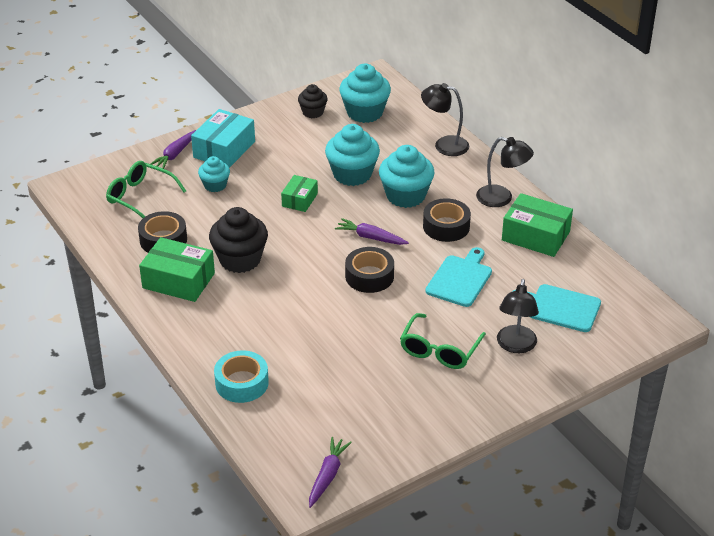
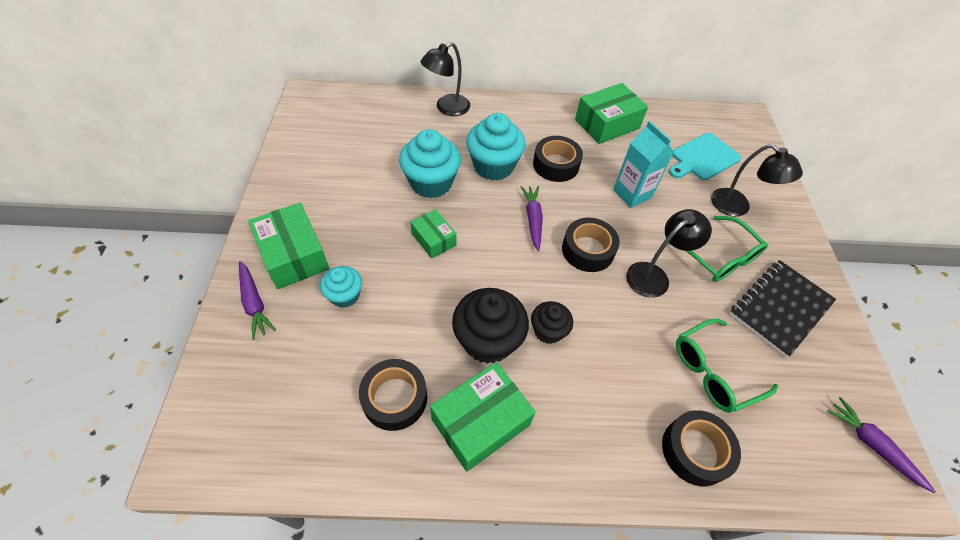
camera: 60 degrees left, 15 degrees up
(140, 197) = (294, 380): green glasses -> green glasses (713, 371)
(224, 149) = (293, 255): turquoise box -> green box
(242, 383) = (695, 451): turquoise tape -> black tape
(313, 112) = (311, 159): black cupcake -> black cupcake (548, 331)
(365, 112) = (351, 128): turquoise cupcake -> none
(370, 237) = (533, 219): purple carrot -> purple carrot turned 120 degrees clockwise
(417, 398) = (780, 308): none -> black notebook
(460, 279) = (632, 194): turquoise cutting board -> turquoise carton
(502, 198) = (545, 116): black lamp -> black lamp (654, 275)

